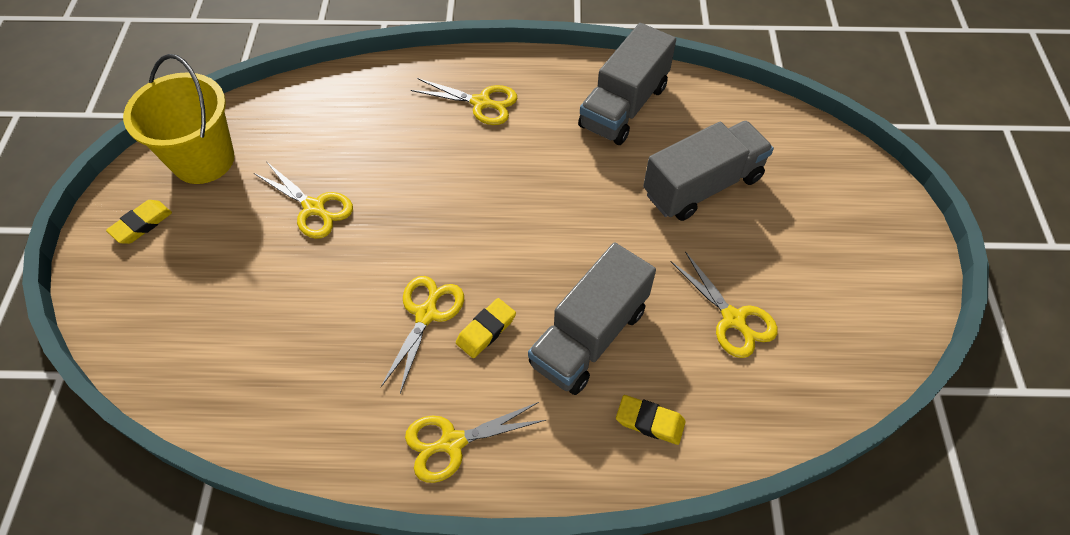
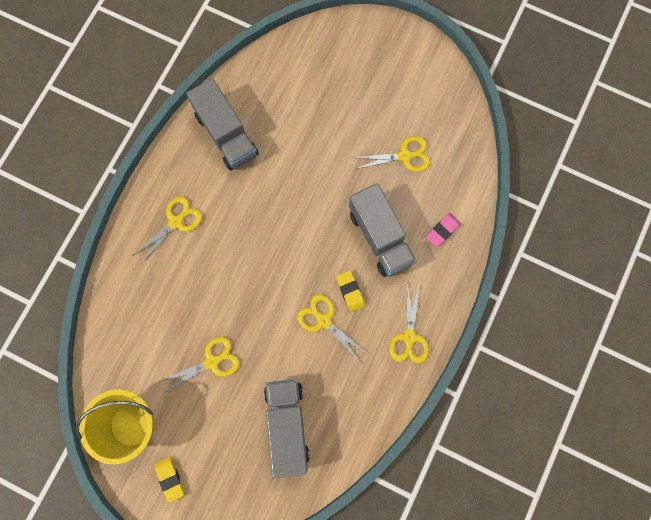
camera: 65 degrees left, 20 degrees up
(650, 422) = (442, 231): yellow eraser -> pink eraser
(702, 186) = (311, 122): grey truck -> grey truck (287, 426)

